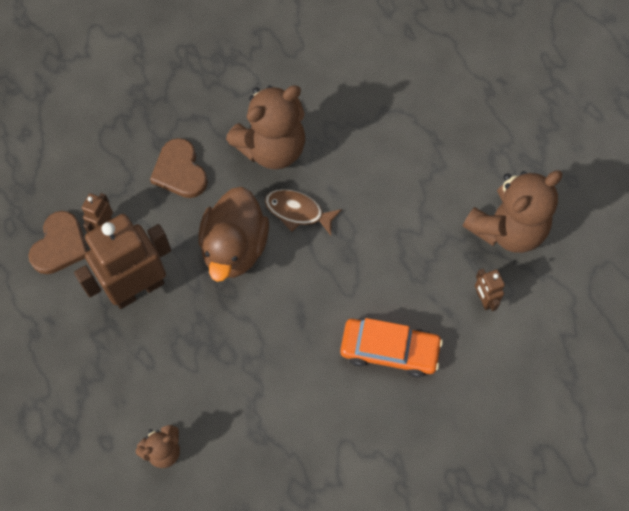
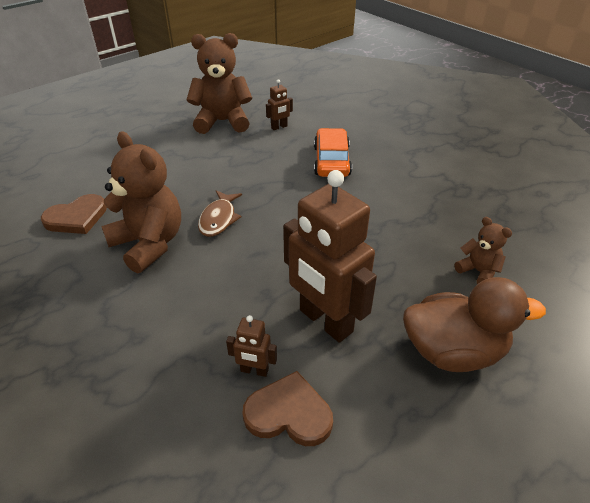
camera: 100 degrees left, 25 degrees down
(180, 171) = (176, 310): brown heart -> brown heart (77, 217)
(234, 247) = (262, 254): brown duck -> brown duck (453, 351)
(507, 229) = (222, 122): brown teddy bear -> brown teddy bear turned 45 degrees counterclockwise

